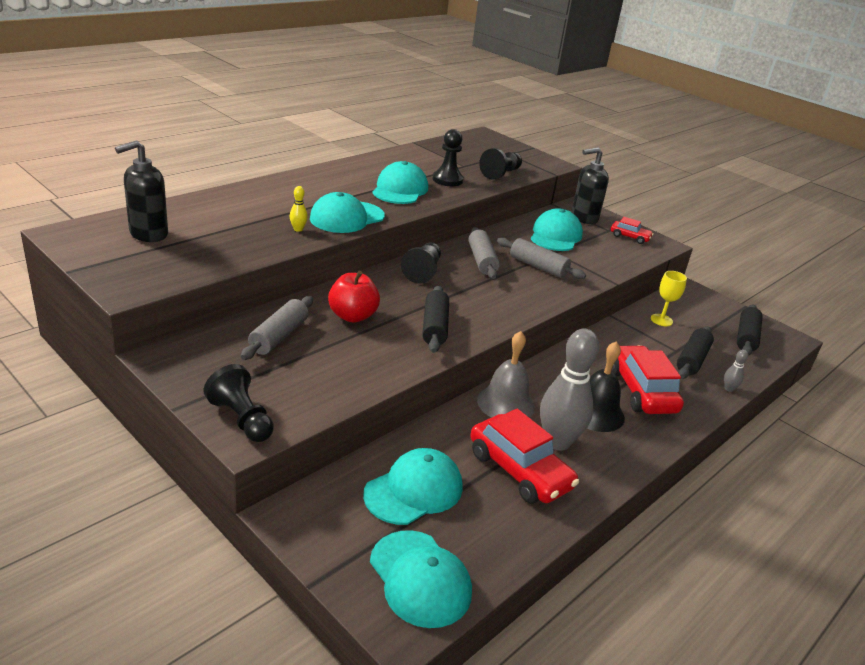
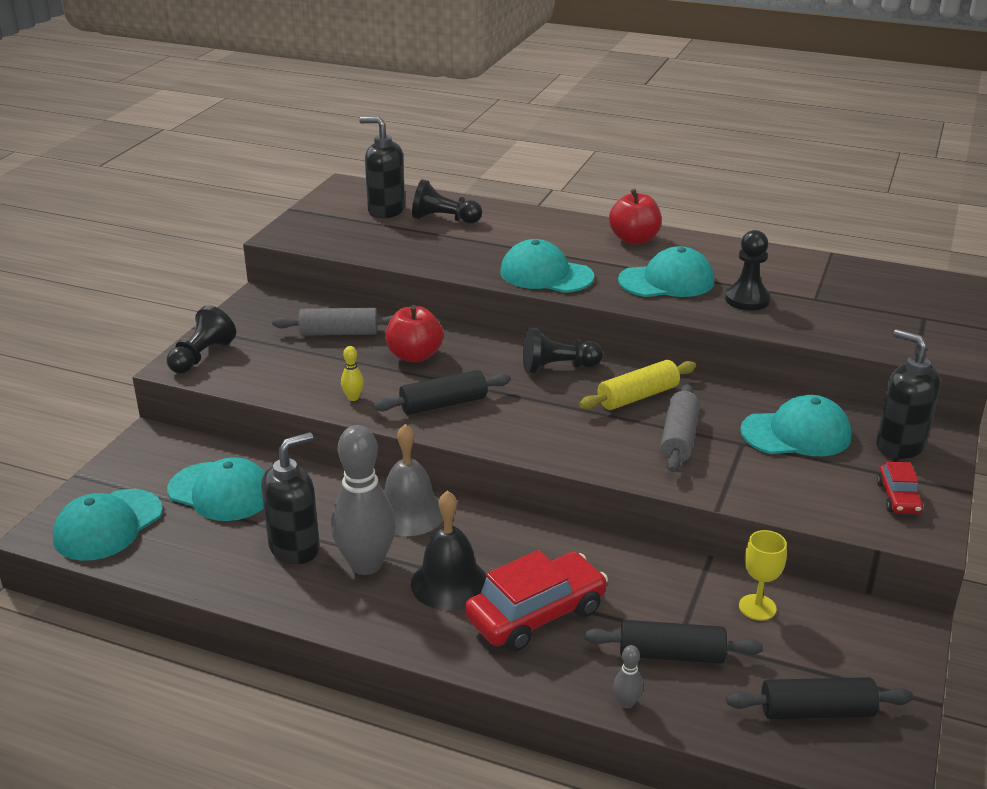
camera: 70 degrees right, 0 degrees up
(298, 229) = (483, 261): yellow bowling pin -> yellow bowling pin (353, 398)
(329, 177) = (634, 239): none -> red apple
(481, 261) = (637, 396): grey rolling pin -> yellow rolling pin
(501, 174) = (836, 327): black pawn -> black pawn (444, 219)
(519, 470) = (295, 548): red car -> black soap dispenser

